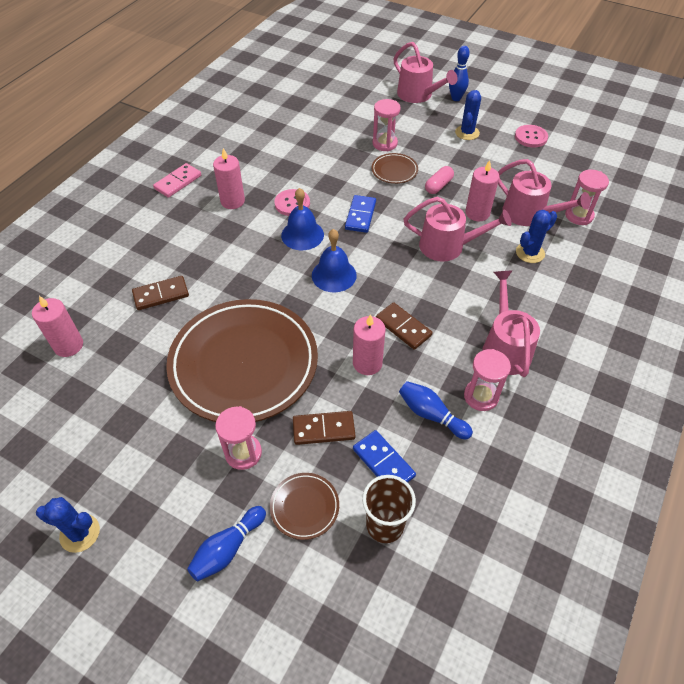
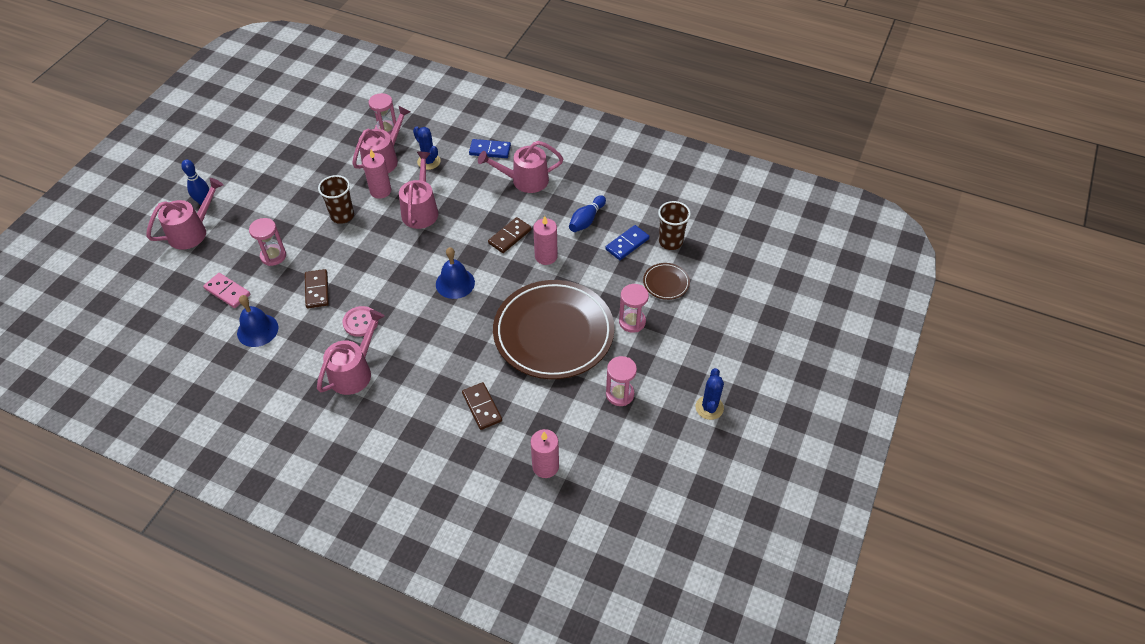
camera: 95 degrees left, 0 degrees up
(178, 182) = (319, 427): pink domino -> pink domino (227, 292)
(228, 548) = (702, 320): blue bowling pin -> none
(232, 201) = (354, 372): pink candle -> pink watering can
(302, 235) = (404, 310): blue bell -> blue bell (257, 330)
(323, 429) = (606, 278): brown domino -> brown domino (317, 290)
(360, 215) = (380, 269): blue domino -> blue domino (490, 150)
(394, 171) = (317, 247): brown plate -> none
(438, 186) = (342, 216): pink capsule -> brown cup
(467, 133) = (264, 195): blue cactus -> none
(481, 396) = (568, 194): pink hourglass -> pink hourglass (620, 394)
(530, 137) = (277, 152): pink button -> none

